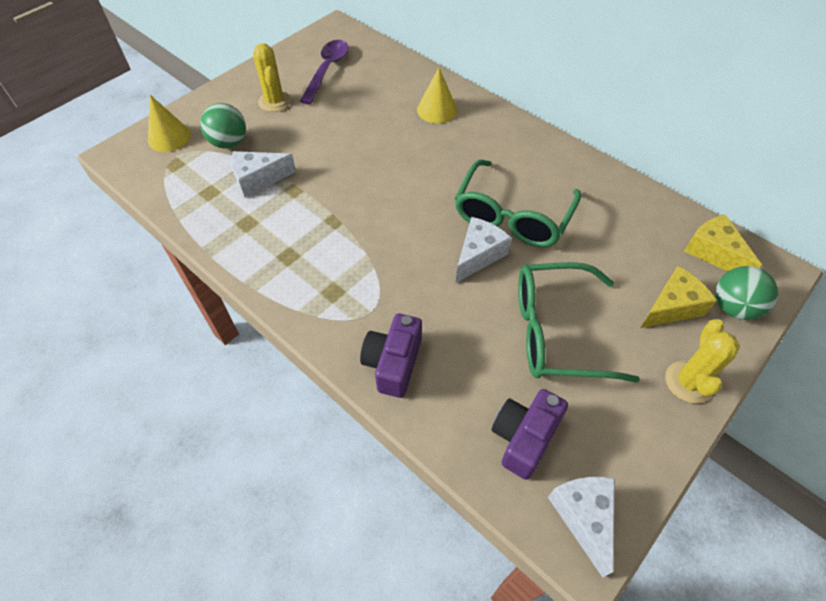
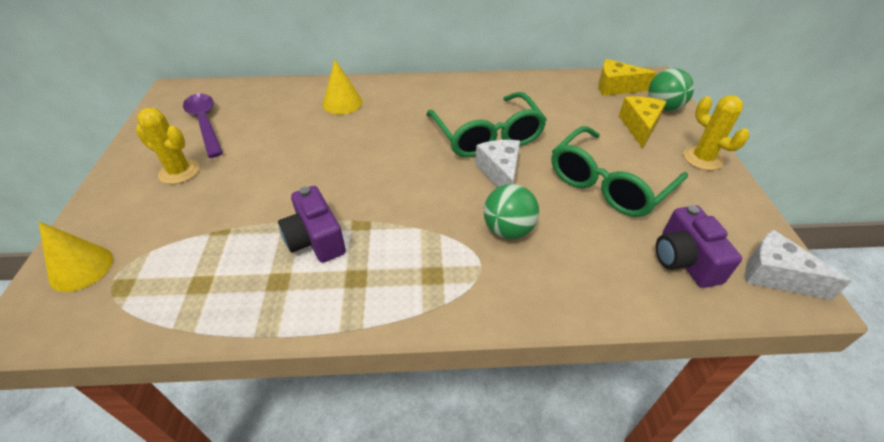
camera: 45 degrees left, 10 degrees down
(229, 143) = (168, 230): green ball -> green ball (508, 230)
(258, 179) = (243, 240): white cheese -> none
(393, 363) = (547, 286): purple camera -> purple camera (315, 239)

